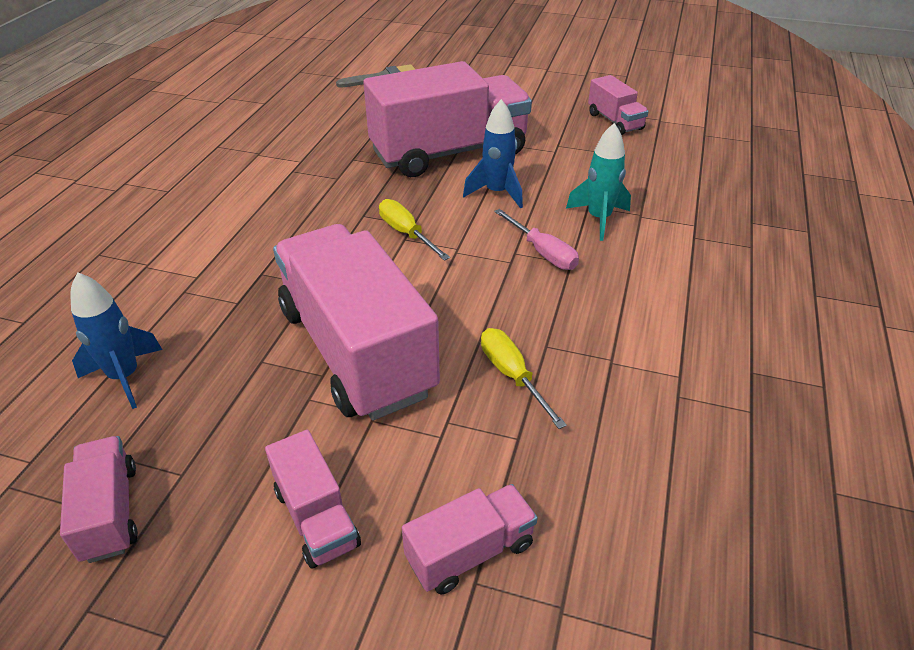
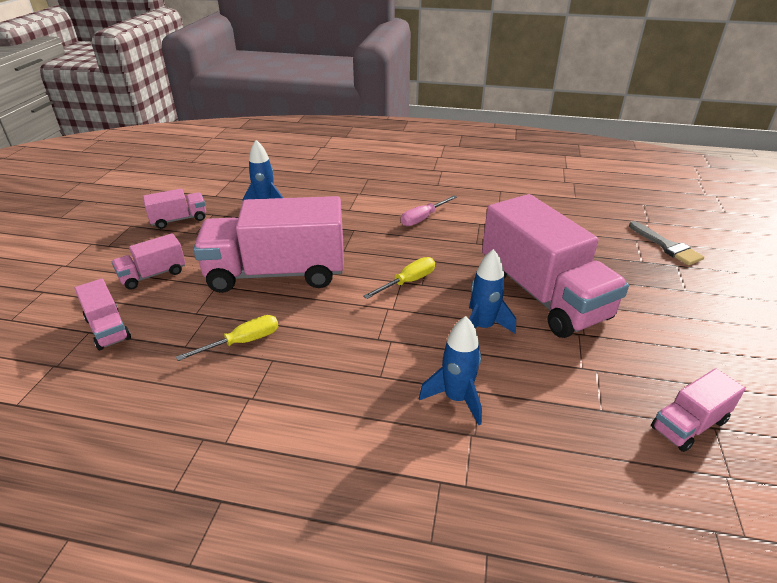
camera: 85 degrees right, 5 degrees down
(356, 351) = (277, 273): pink truck -> pink truck turned 150 degrees counterclockwise
(543, 252) = (393, 358): pink screwdriver -> pink screwdriver (423, 218)
(598, 219) = (456, 398): turquoise rocket -> blue rocket

